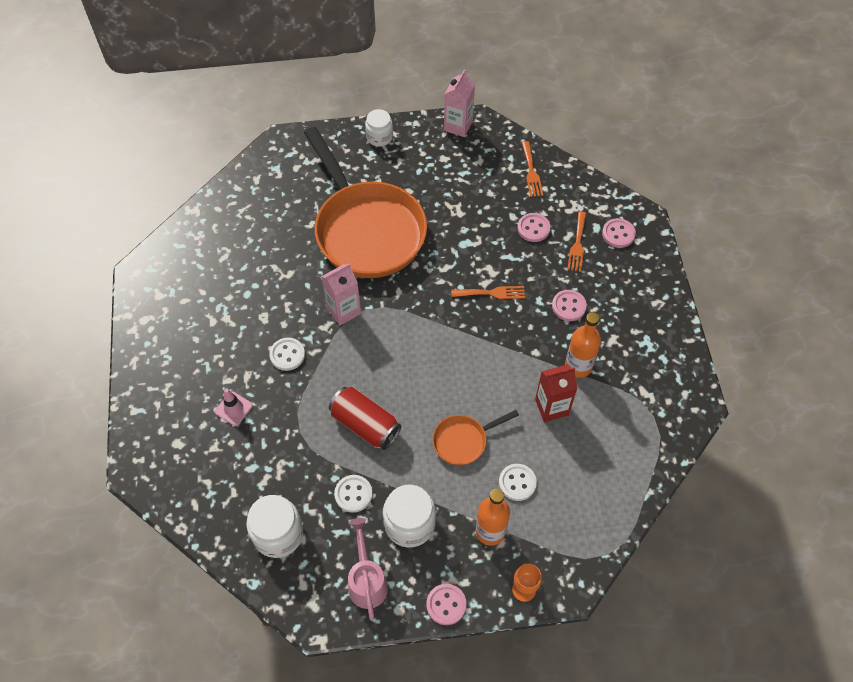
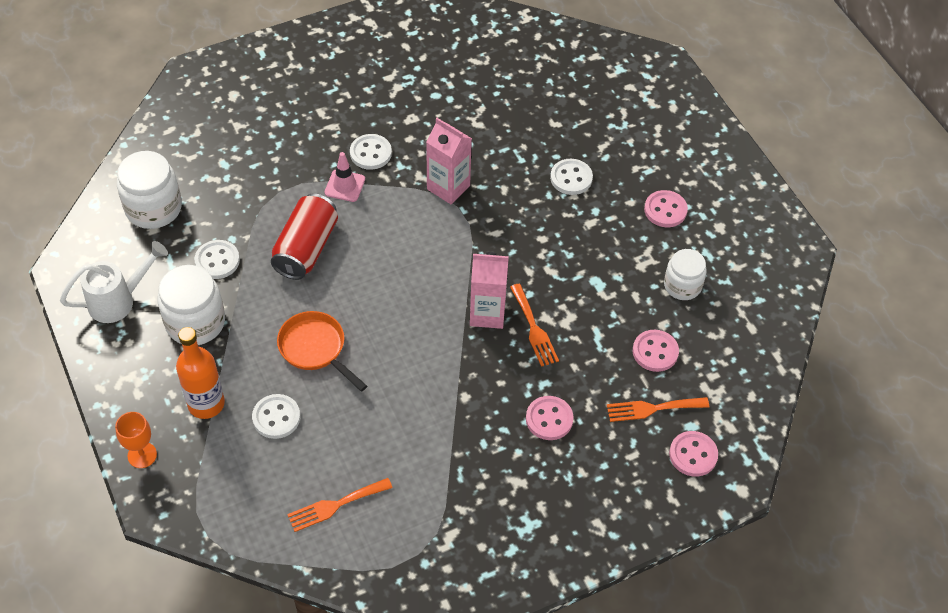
camera: 70 degrees right, 5 degrees down
(233, 408) = (288, 127): pink traffic cone -> pink traffic cone (345, 186)
(367, 230) = (571, 178): orange pan -> white button
(367, 580) = (119, 300): pink watering can -> white watering can
(379, 137) = (718, 152): white jar -> white jar (682, 285)
(446, 605) = (107, 381): pink button -> pink button (665, 210)
(458, 126) = (781, 229): pink carton -> pink carton (487, 313)
(531, 172) = (747, 328): orange fork -> orange fork (335, 505)
(551, 407) = (391, 432): red carton -> none
(578, 366) = (462, 449): orange bottle -> none

